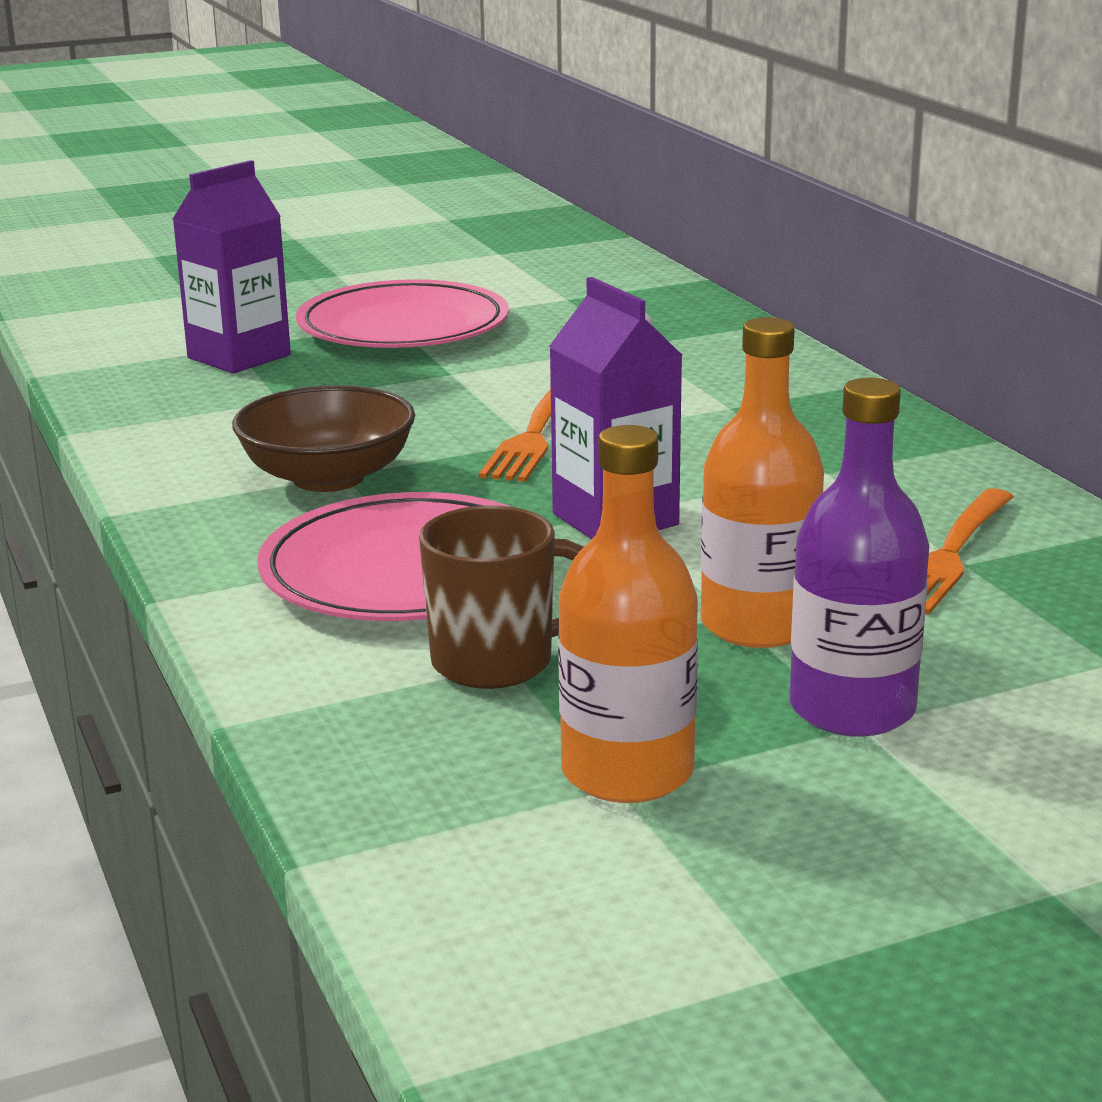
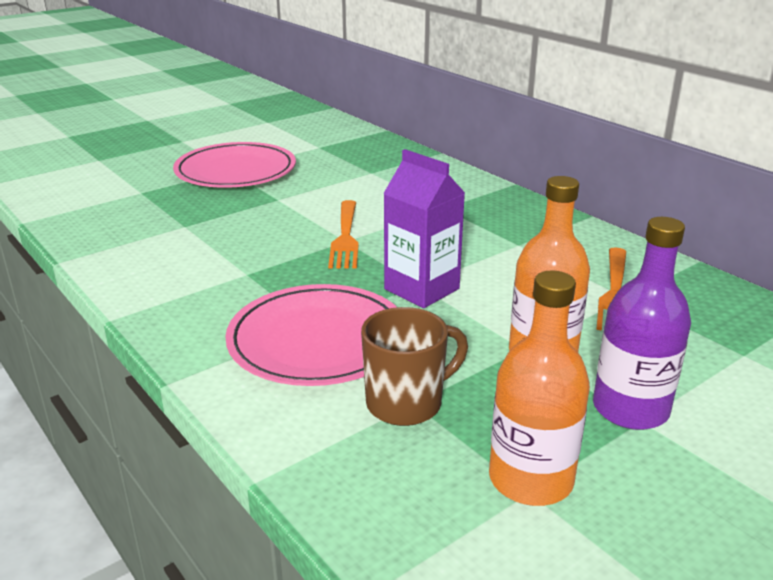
camera: 15 degrees left, 5 degrees up
(239, 356) = (147, 199): purple carton -> none
(328, 477) = (238, 278): brown bowl -> none

